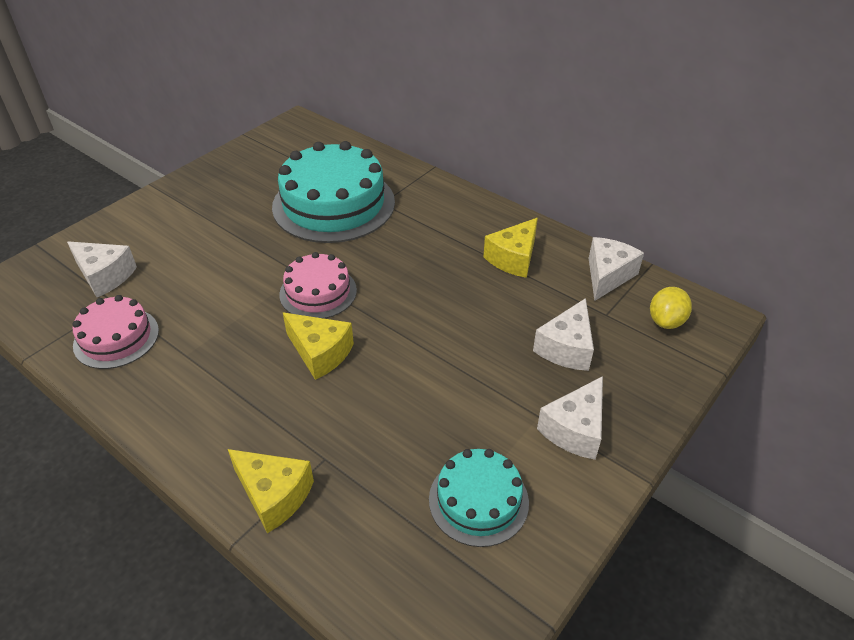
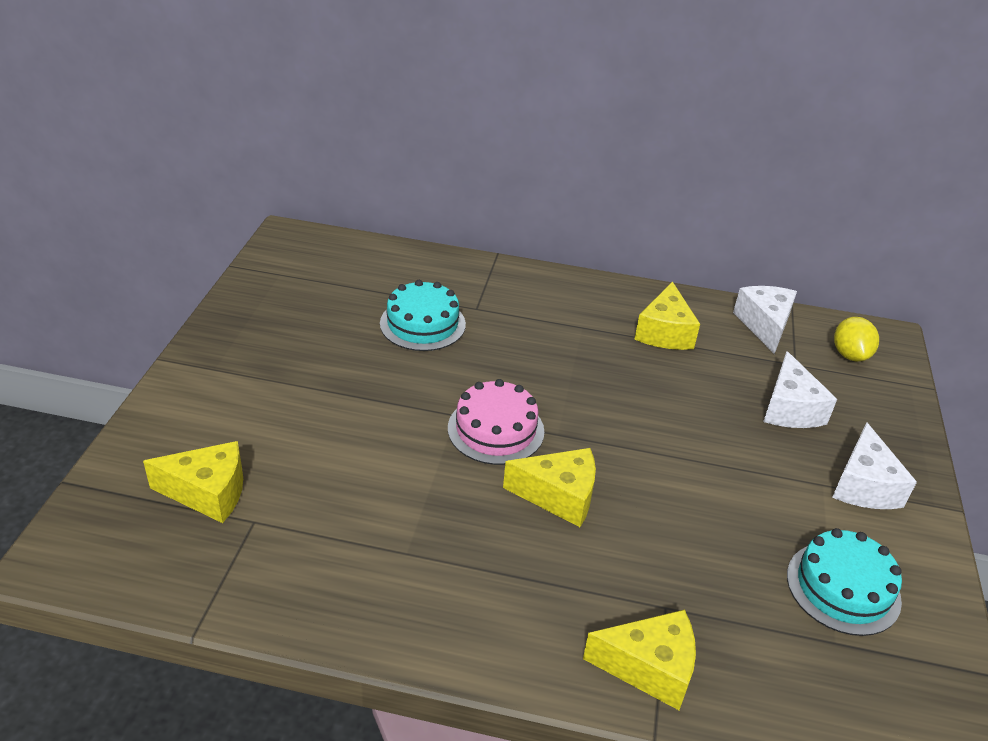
camera: 30 degrees left, 5 degrees down
(105, 276) = (208, 492): white cheese -> yellow cheese
(116, 338) = (298, 563): pink cake -> none
(333, 204) = (422, 324): turquoise cake -> turquoise cake, size x0.55

